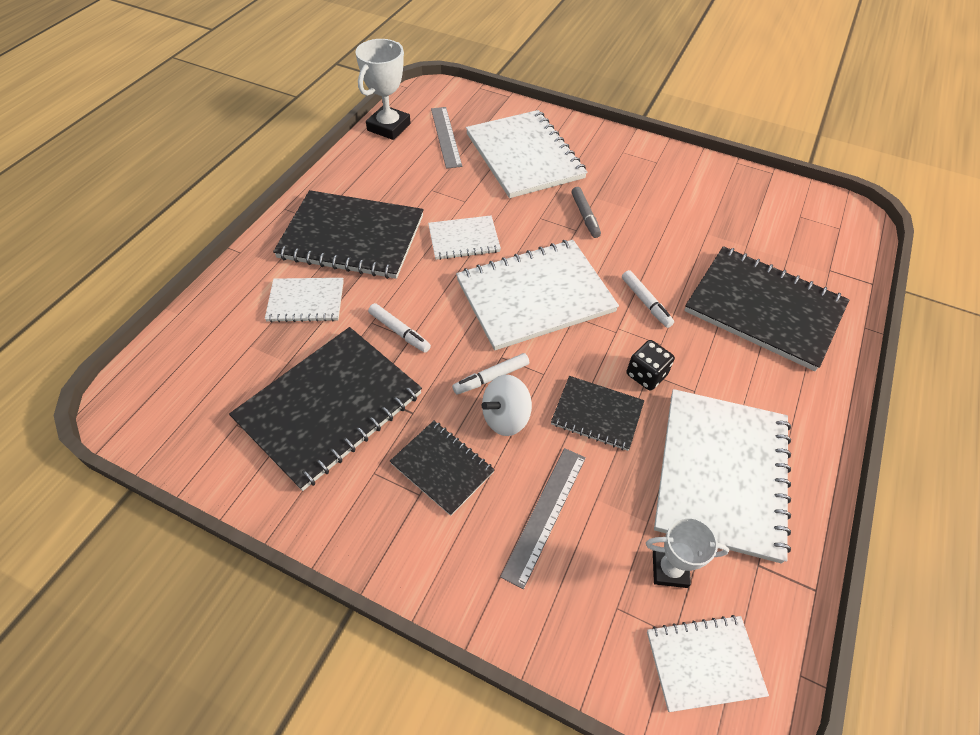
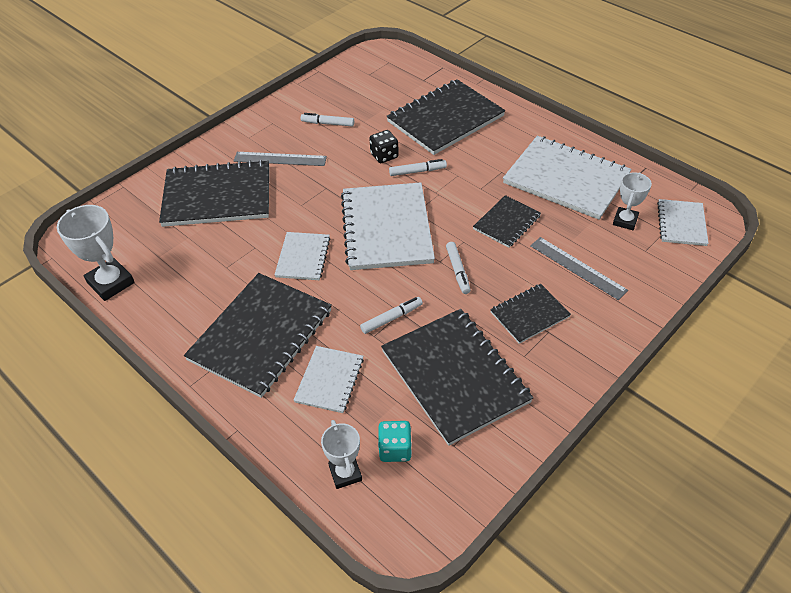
camera: 70 degrees left, 5 degrees down
(196, 341) = (345, 473): none -> white trophy
(227, 374) = (395, 449): none -> turquoise dice
(445, 137) = (155, 243): grey ruler -> grey ruler (280, 159)
(505, 417) = (496, 270): white spinning top -> none
(524, 156) = (217, 196): white notebook -> black notebook
(585, 216) = (313, 178): grey marker -> none
(646, 375) = (481, 190): black dice -> black dice (384, 156)
(683, 204) = (328, 123): none -> white marker

